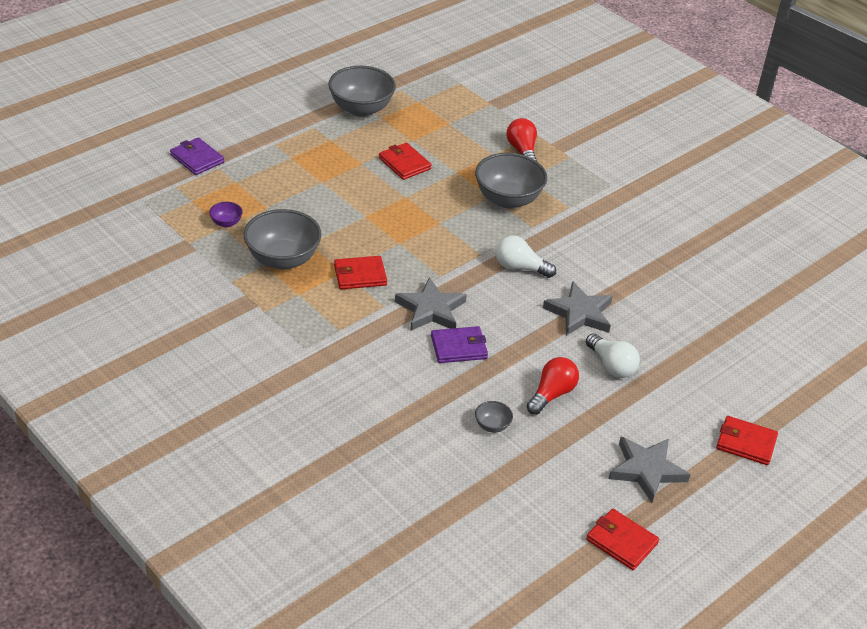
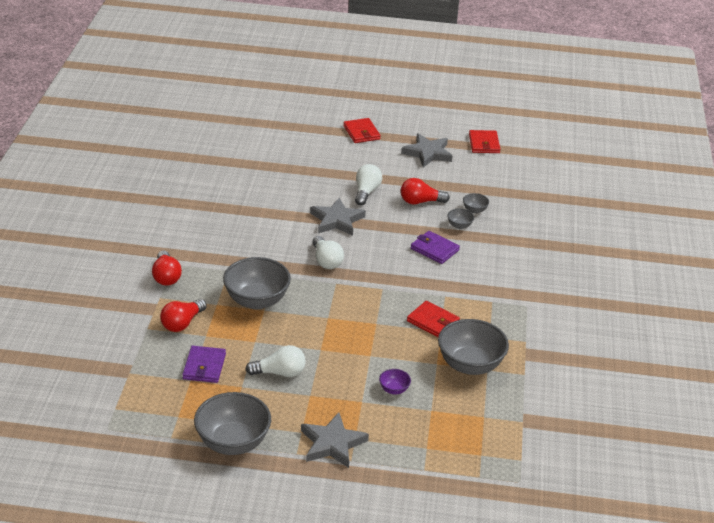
camera: 130 degrees left, 5 degrees down
(197, 159) = (431, 491): purple wallet -> purple wallet (204, 366)
(226, 223) = (476, 418): purple bowl -> purple bowl (394, 389)
(404, 163) = (280, 373): red wallet -> white light bulb
(431, 309) = (419, 276): grey star -> grey star (332, 444)
(477, 393) = (459, 226): none -> grey bowl
(596, 172) = (166, 277): none -> red light bulb

